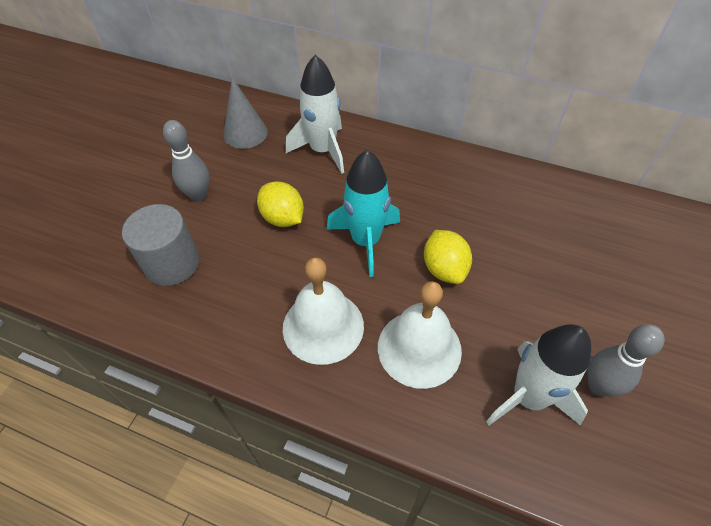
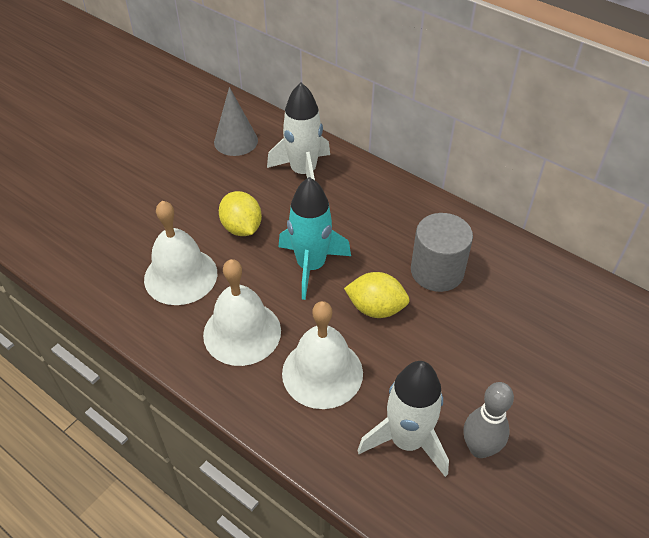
camera: 15 degrees right, 5 degrees down
(172, 263) = (128, 246): grey cylinder -> grey cylinder (437, 271)
(198, 195) = (172, 190): grey bowling pin -> none
(238, 282) = (180, 276): none -> white bell
(444, 269) = (376, 308): yellow lemon -> yellow lemon turned 75 degrees counterclockwise

